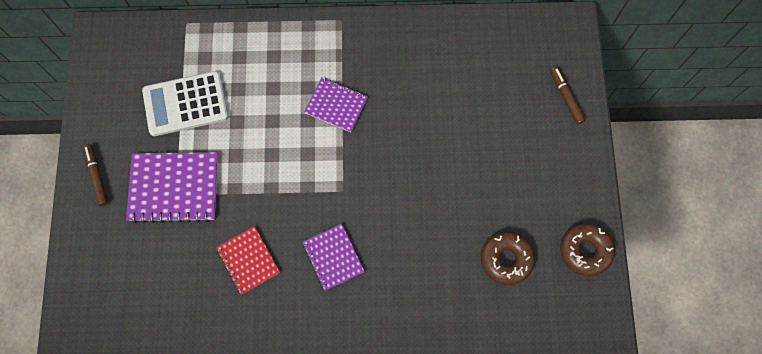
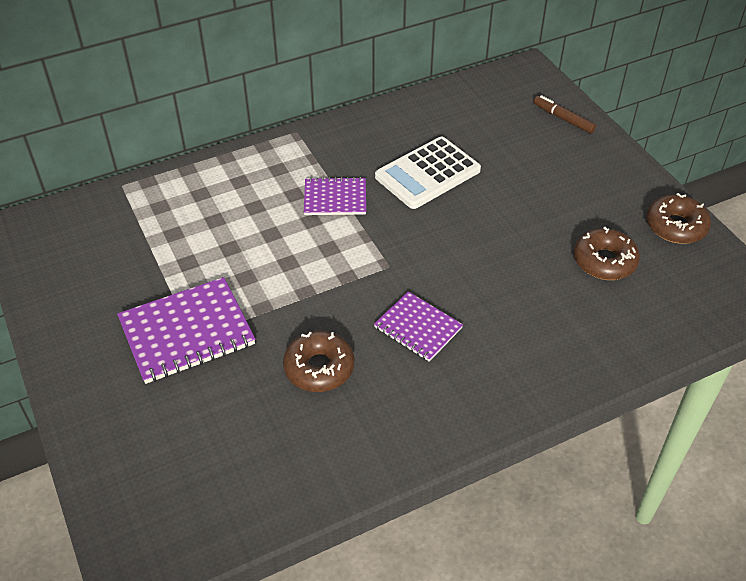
camera: 25 degrees left, 25 degrees down
(97, 176) = (80, 356): brown marker -> none
(185, 104) = (159, 252): white calculator -> white calculator (427, 173)
(248, 260) = (319, 368): red notebook -> brown donut

